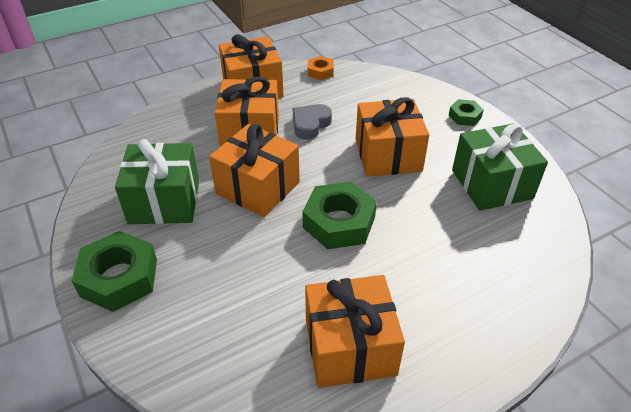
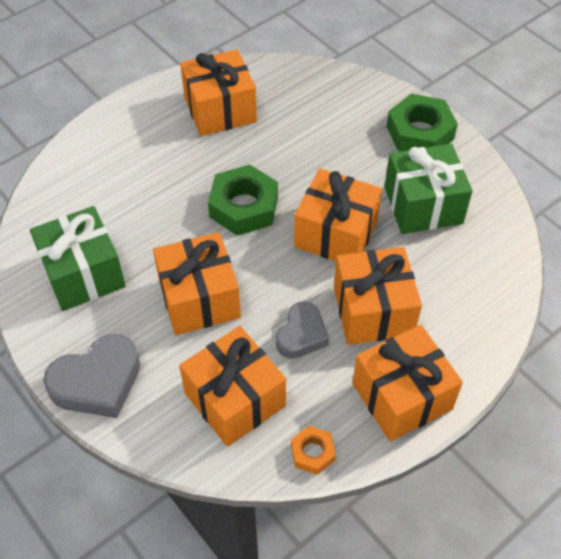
camera: 170 degrees right, 10 degrees up
(366, 98) = (235, 399): none -> orange gift
(464, 116) = (97, 382): green nut -> grey heart

